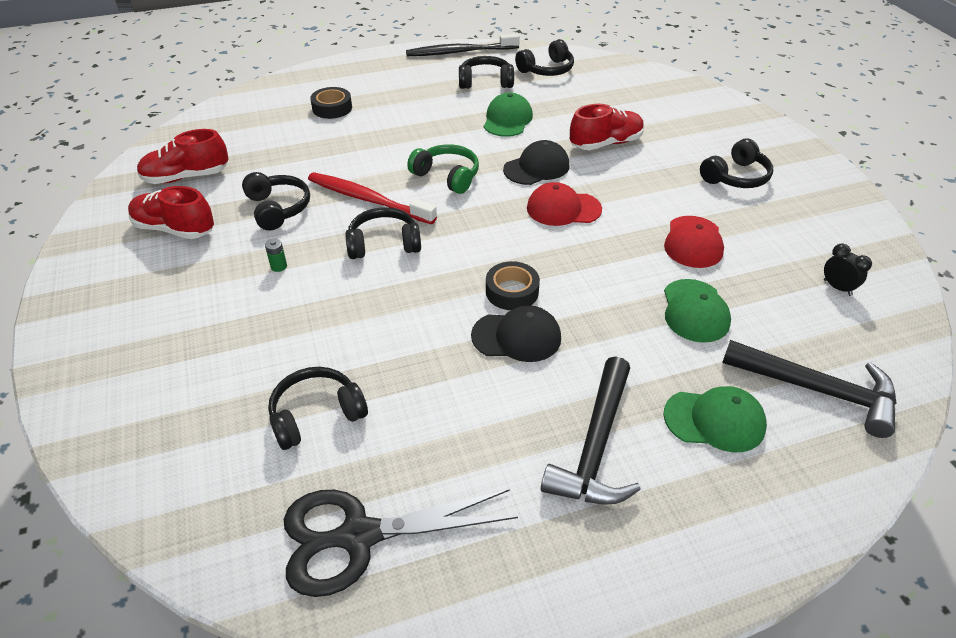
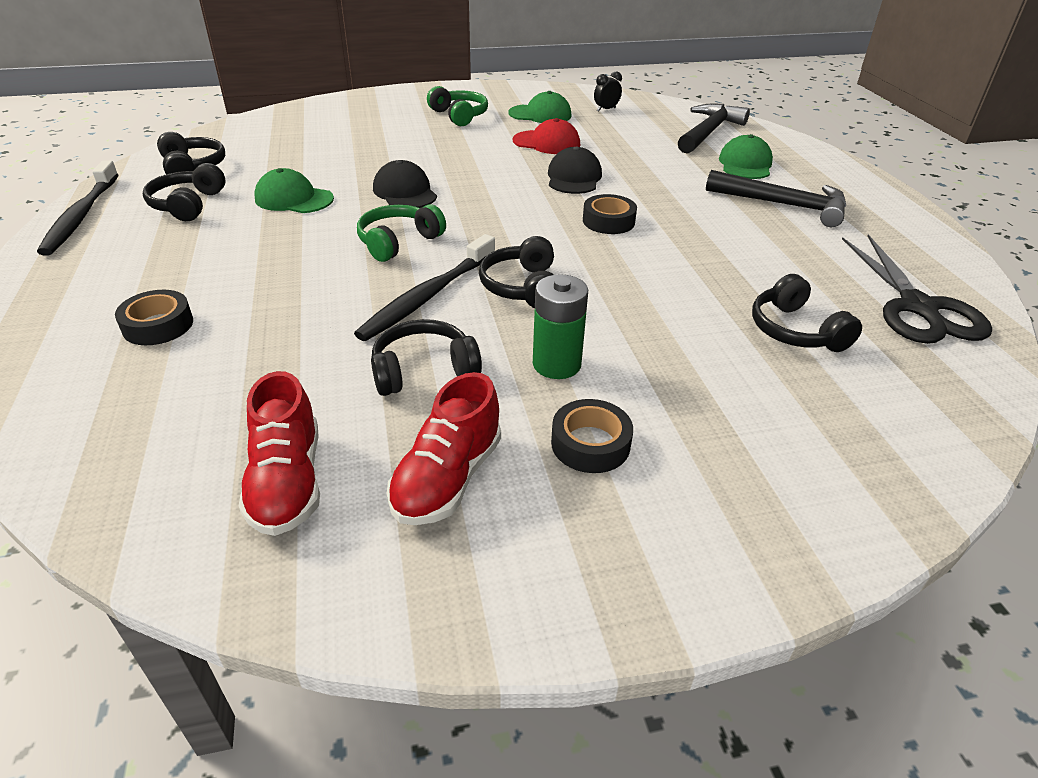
camera: 85 degrees left, 5 degrees down
(191, 285) = (590, 444): none -> black tape
(279, 266) = (556, 364): green battery -> green battery, size x2.23
(368, 199) = (427, 296): red toothbrush -> black toothbrush
(516, 337) = (670, 224): black cap -> black cap (574, 177)
(563, 209) = (484, 187): red cap -> none
(605, 143) = (377, 156): red shoe -> none
(695, 311) = (632, 154): green cap -> green cap (540, 114)
(736, 177) = (459, 116): black headphones -> green headphones

